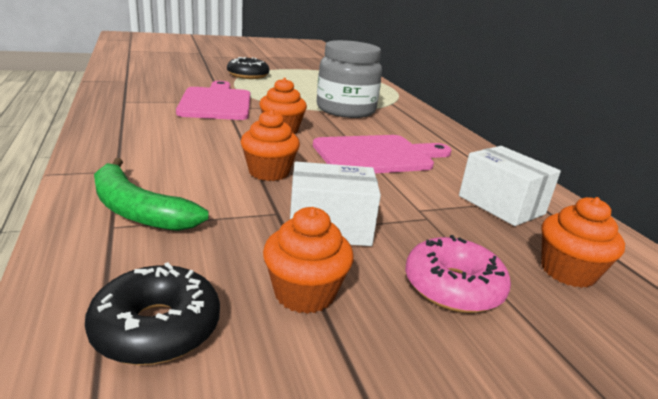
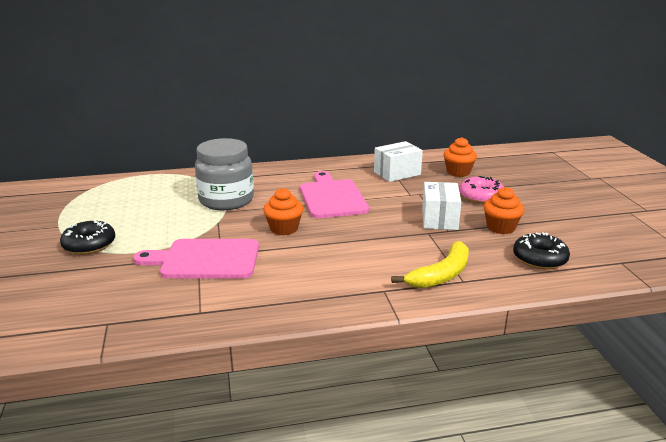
camera: 80 degrees left, 0 degrees up
(138, 210) = (441, 275): green banana -> yellow banana
(269, 172) = (371, 234): orange cupcake -> none

